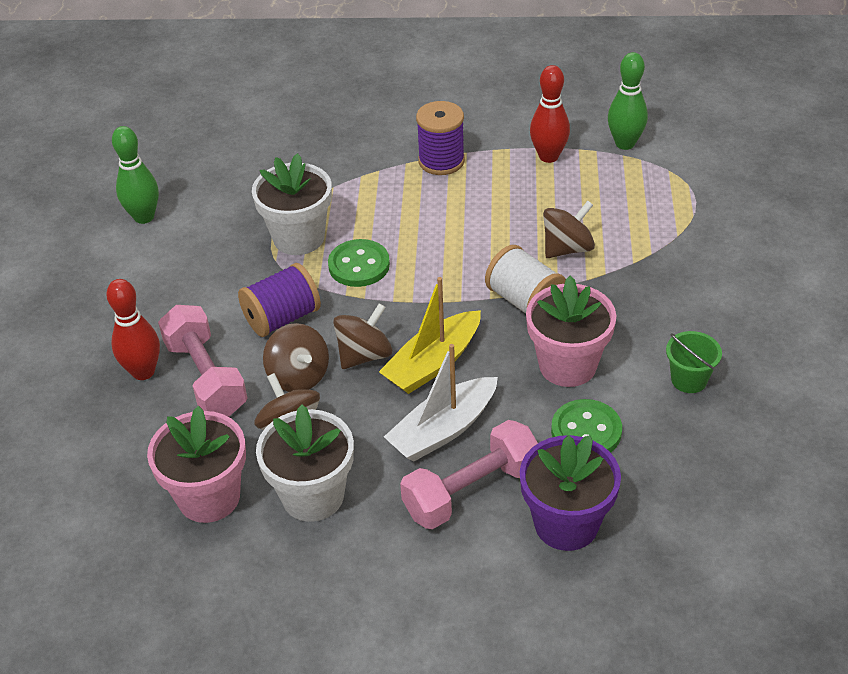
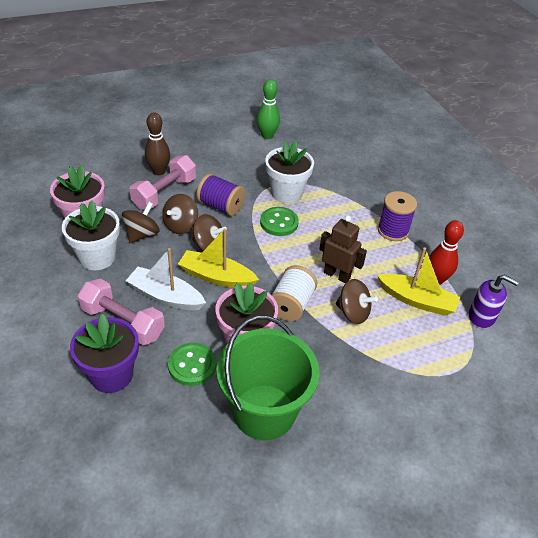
camera: 60 degrees right, 0 degrees up
(143, 372) = (159, 171): red bowling pin -> brown bowling pin
(495, 241) = (337, 275): none -> brown robot
(574, 185) = (417, 300): none -> yellow boat
(625, 143) = (481, 316): green bowling pin -> purple soap dispenser
(689, 379) = (264, 412): green bucket -> green bucket, size x2.36

